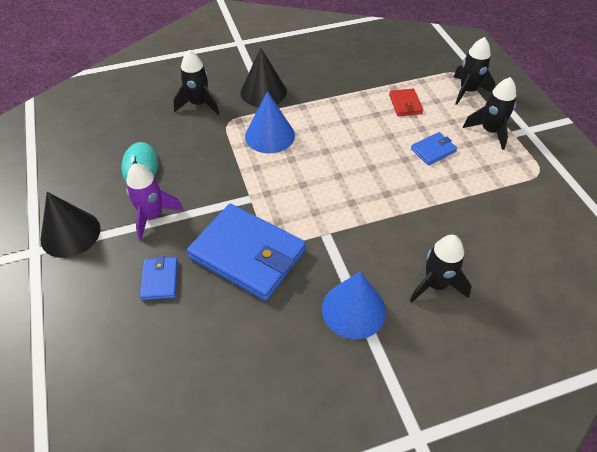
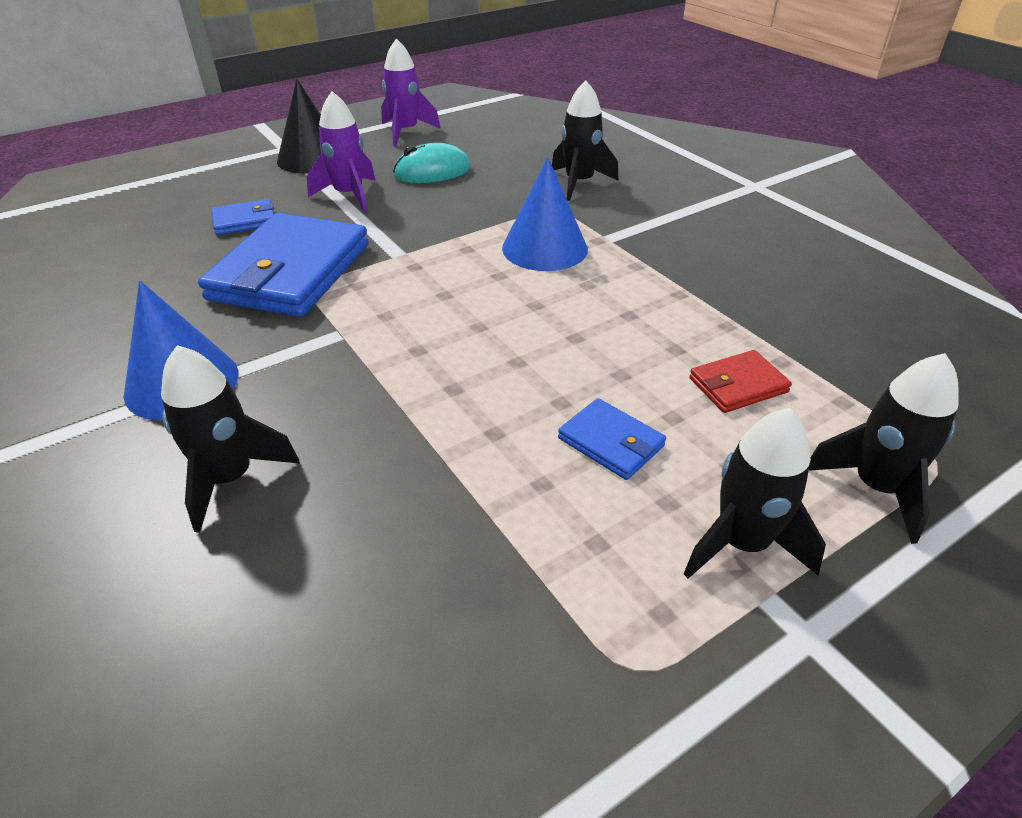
camera: 75 degrees right, 10 degrees down
(58, 172) = (406, 132): none -> purple rocket
(263, 92) = (647, 225): black cone -> none

